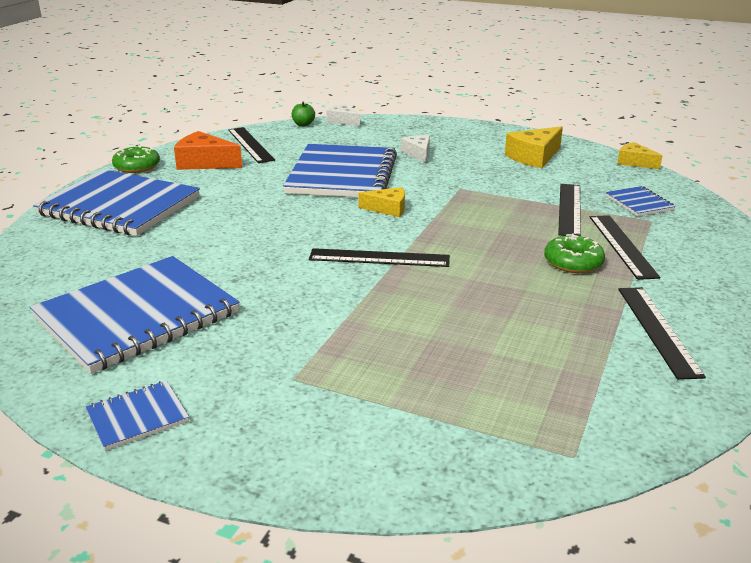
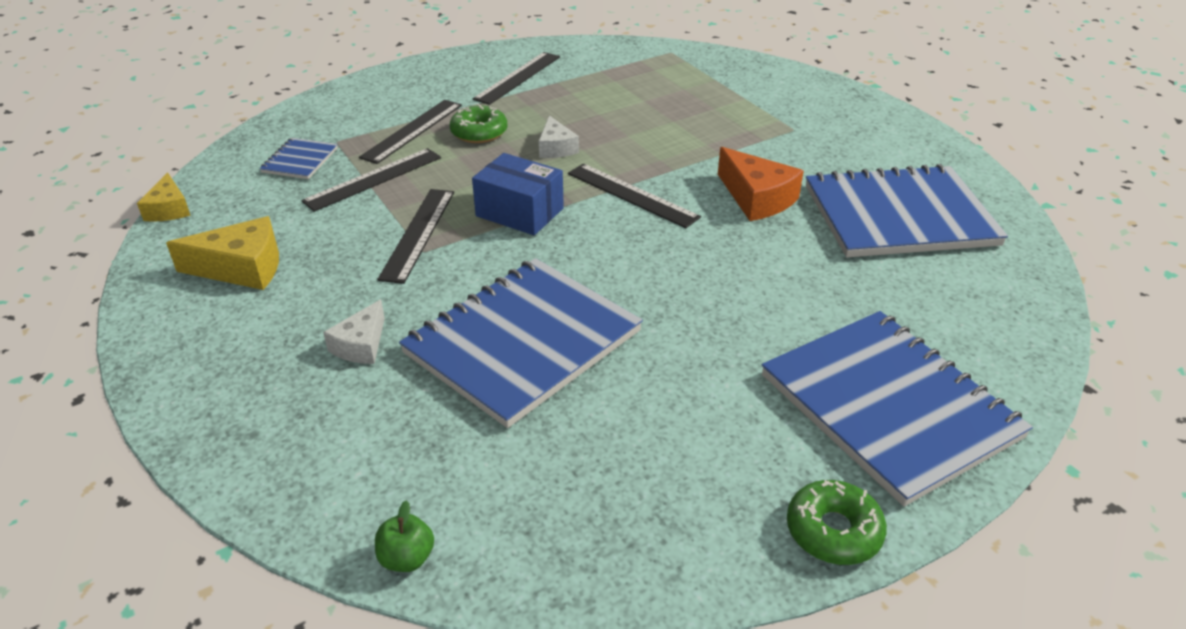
camera: 145 degrees left, 10 degrees up
(137, 417) = (914, 141): blue notebook -> none
(204, 163) = (703, 483): orange cheese -> orange cheese (757, 198)
(250, 144) = (579, 516): black ruler -> black ruler (418, 234)
(343, 121) = (321, 530): white cheese -> white cheese (556, 148)
(388, 209) = (546, 252): yellow cheese -> none
(440, 222) = (519, 212): none -> blue box

